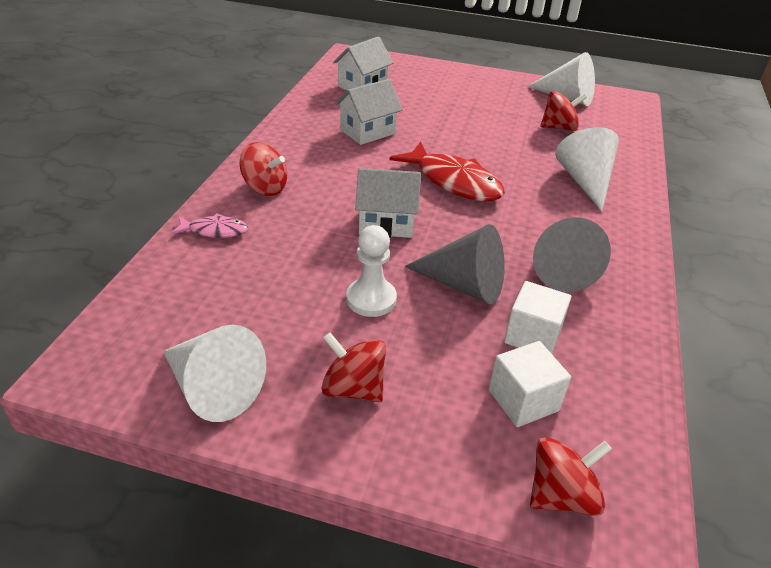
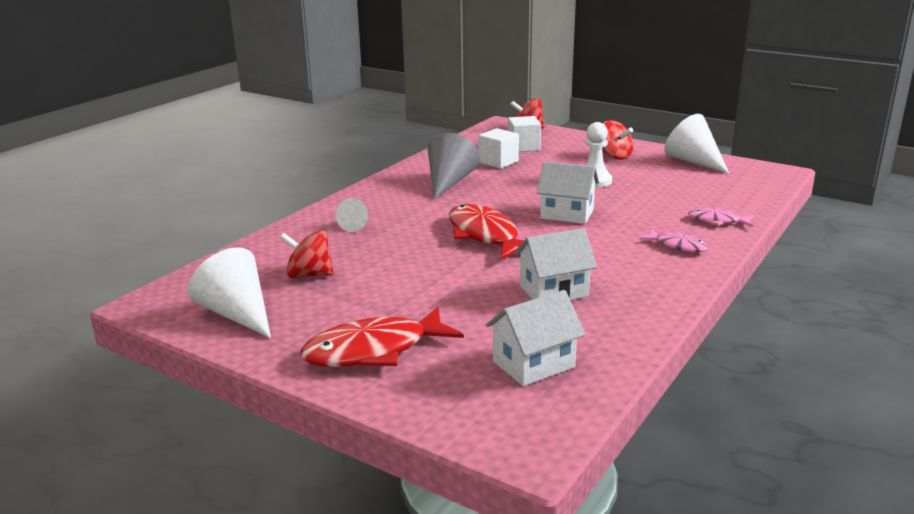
camera: 160 degrees left, 15 degrees down
(265, 188) = (677, 246): red spinning top -> pink fish
(459, 85) = (374, 350): none -> red fish
(463, 285) = (525, 181): grey cone -> none
(585, 182) = (356, 225): white cone -> white cone, size x0.55

